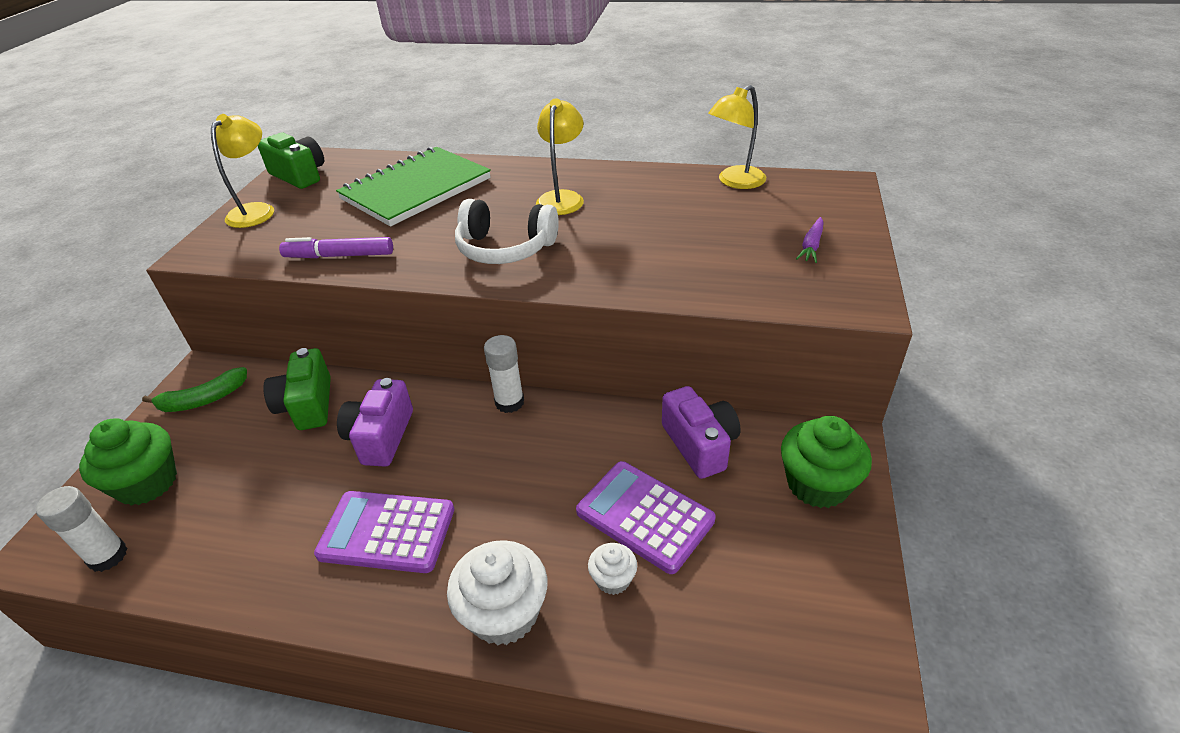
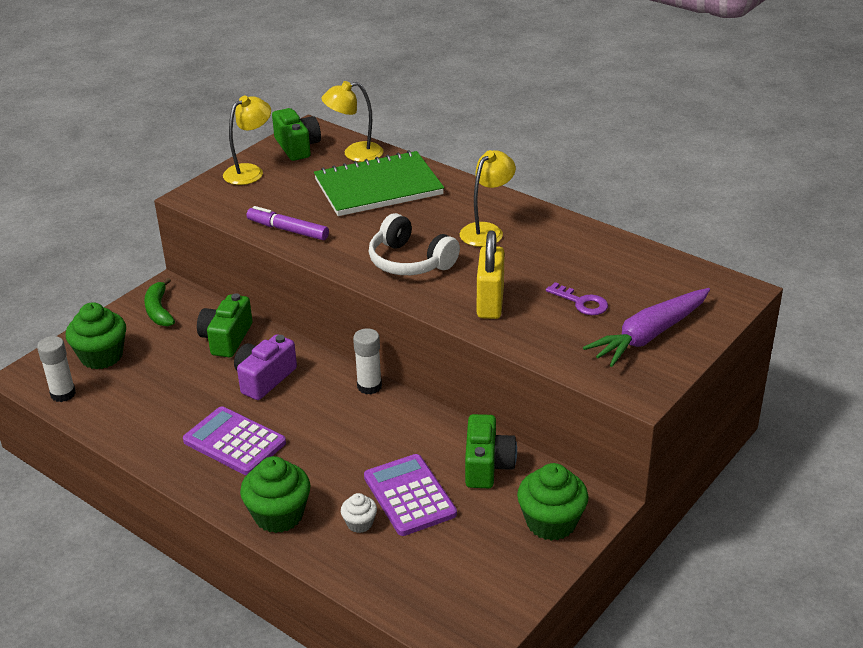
camera: 25 degrees right, 5 degrees down
(203, 399) = (159, 310): green banana -> green banana turned 75 degrees clockwise
(504, 613) = (279, 515): white cupcake -> green cupcake
(626, 263) = (490, 303): none -> yellow padlock
(700, 444) = (487, 465): purple camera -> green camera
(716, 235) = (581, 302): none -> purple key
(735, 182) = (644, 259): yellow lamp -> yellow lamp (355, 154)
(811, 246) = (649, 335): purple carrot -> purple carrot, size x2.19

